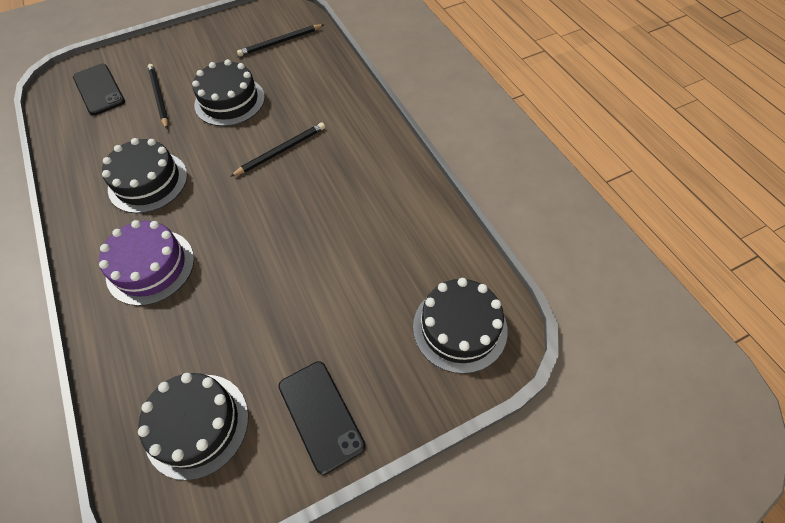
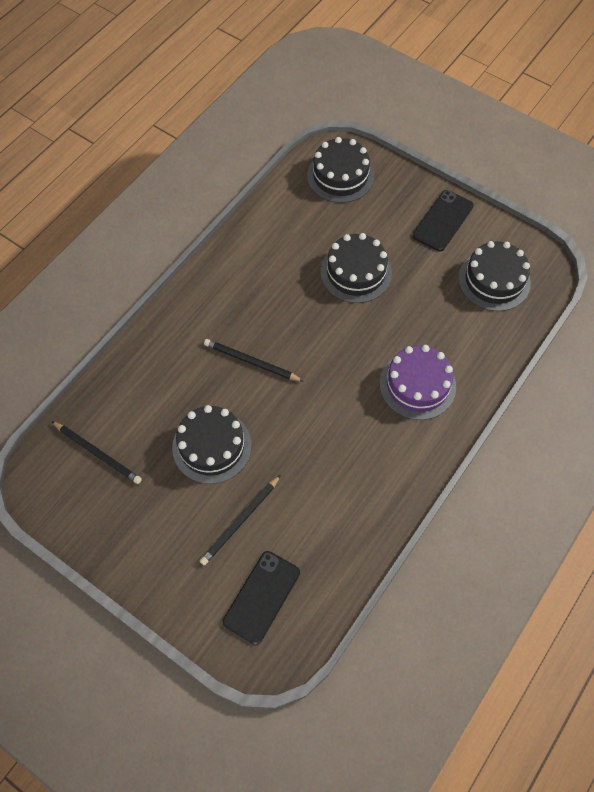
camera: 120 degrees left, 5 degrees up
(148, 182) = (345, 449): black cake -> black cake (356, 272)

